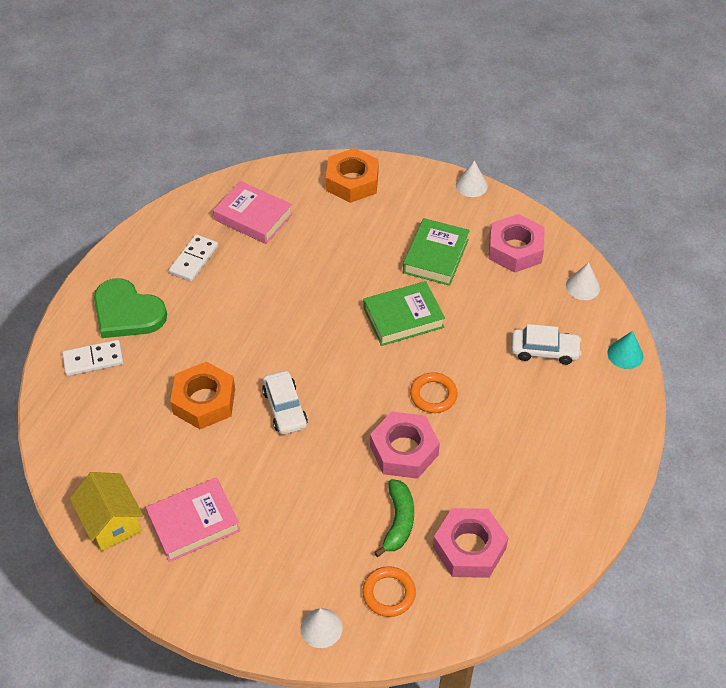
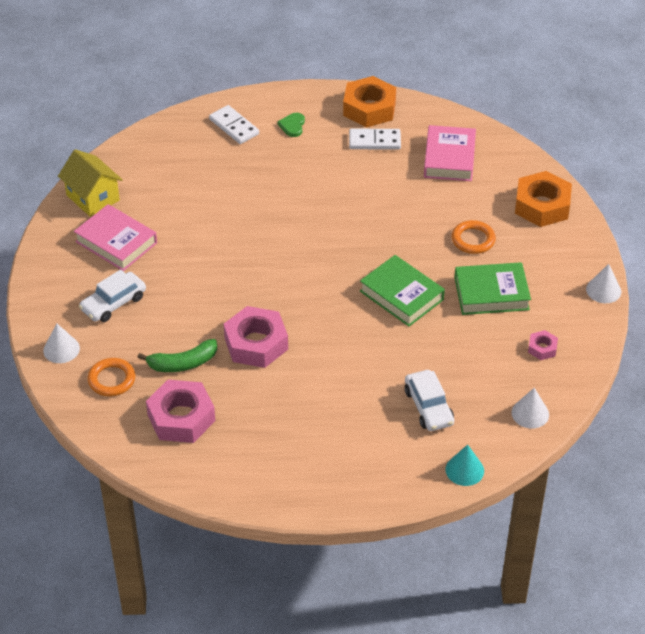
camera: 65 degrees right, 5 degrees down
(112, 522) = (93, 198): yellow house -> yellow house turned 75 degrees counterclockwise
(127, 312) = (292, 126): green heart -> green heart, size x0.44
(204, 401) = (232, 204): orange nut -> orange nut (369, 108)
(285, 408) = (254, 254): white car -> white car (113, 303)
(433, 395) = (327, 344): orange ring -> orange ring (473, 240)
(515, 249) = (542, 348): pink nut -> pink nut, size x0.48

